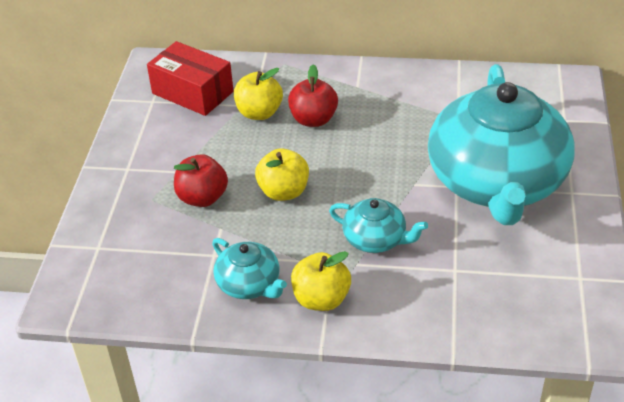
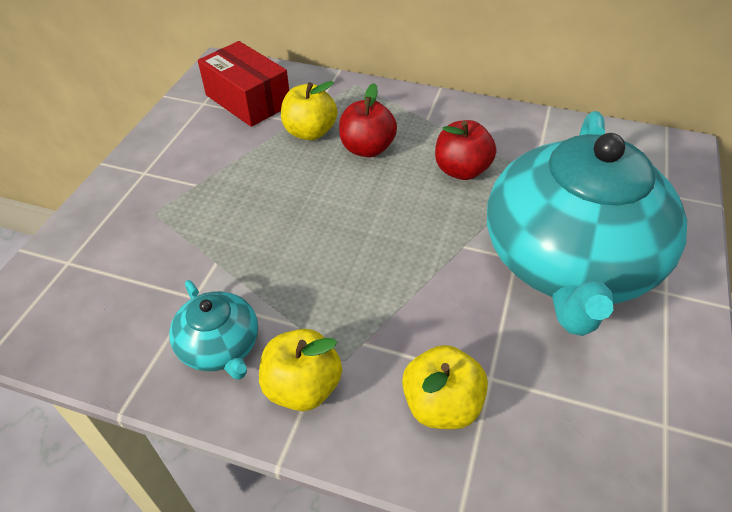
camera: 10 degrees right, 5 degrees up
(202, 198) = (210, 221): red apple -> red apple (461, 170)
(283, 192) = (305, 229): yellow apple -> yellow apple (441, 405)
(375, 239) = (397, 312): turquoise teapot -> none

